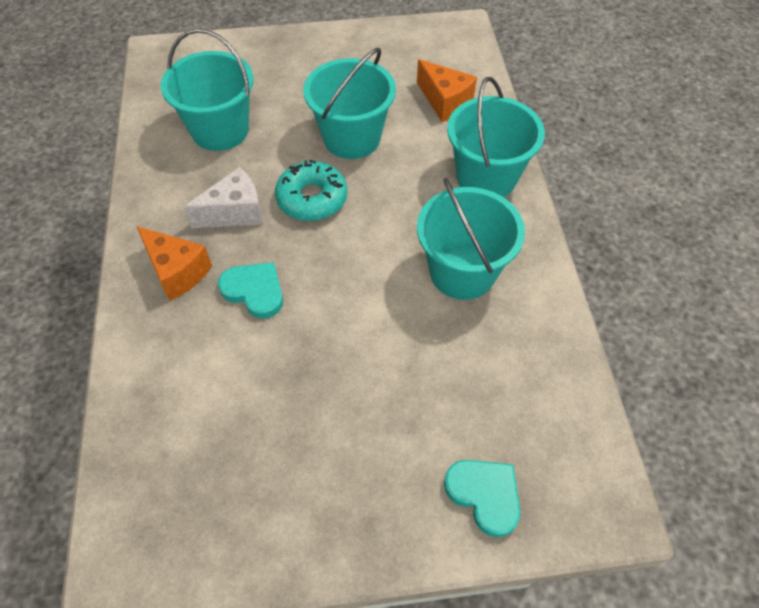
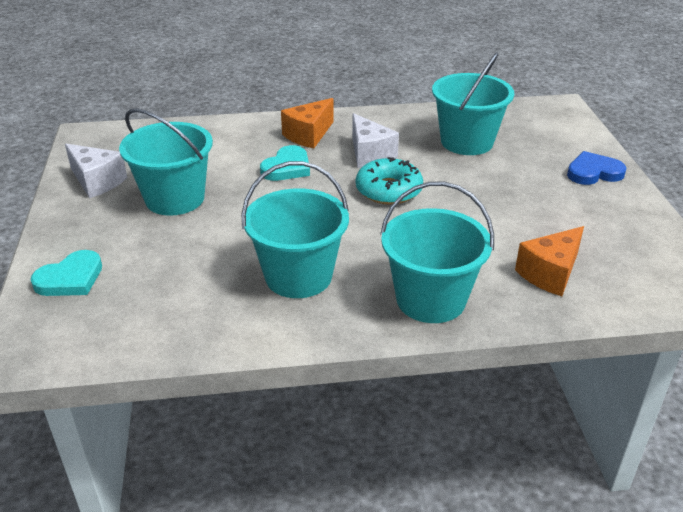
camera: 90 degrees right, 20 degrees down
(266, 519) = (97, 181): none -> white cheese
(292, 52) = (593, 172): none -> blue heart
(352, 138) = (473, 210): turquoise bucket -> turquoise bucket (175, 199)

